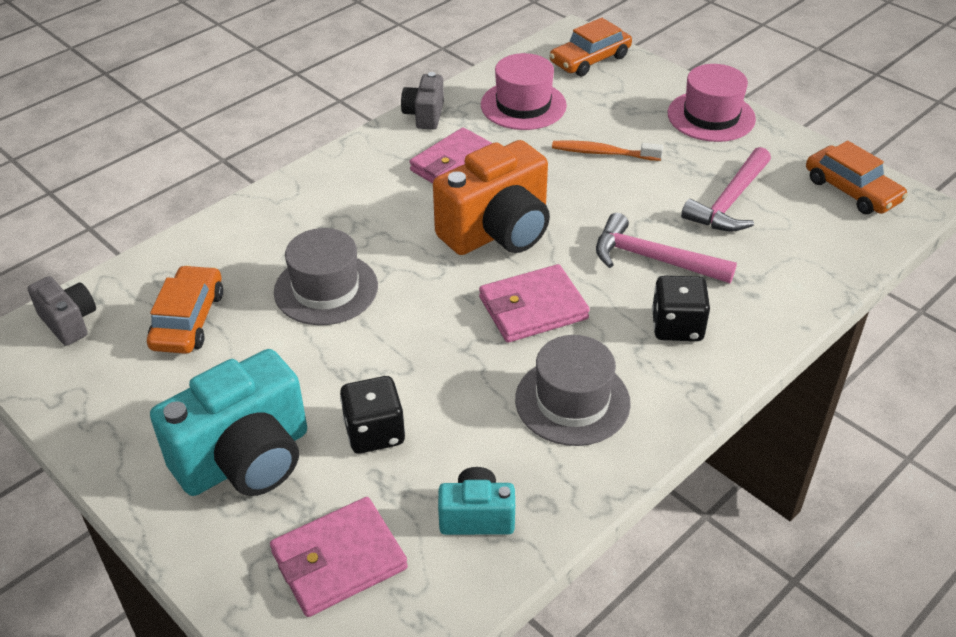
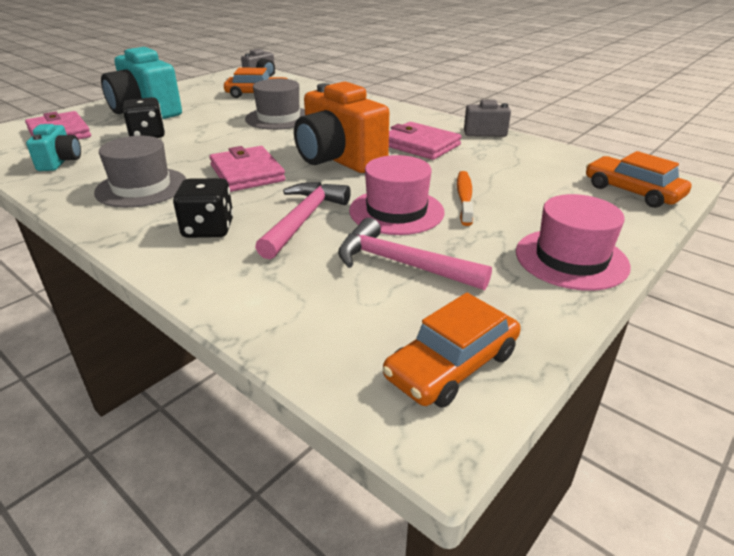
camera: 85 degrees right, 10 degrees down
(523, 105) = (523, 164): pink hat -> pink hat (396, 211)

